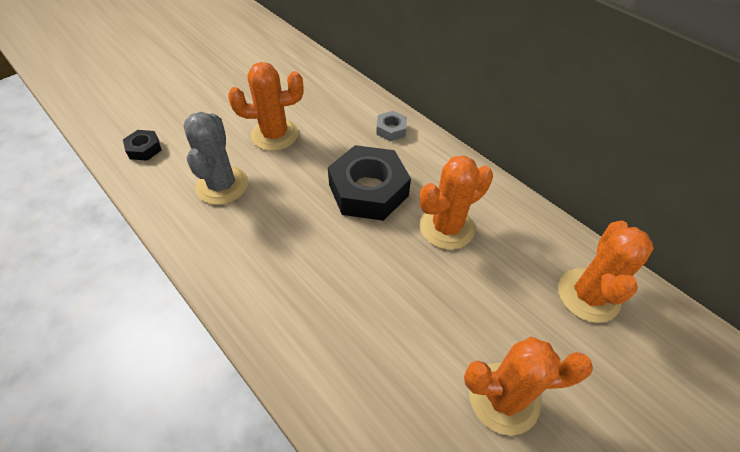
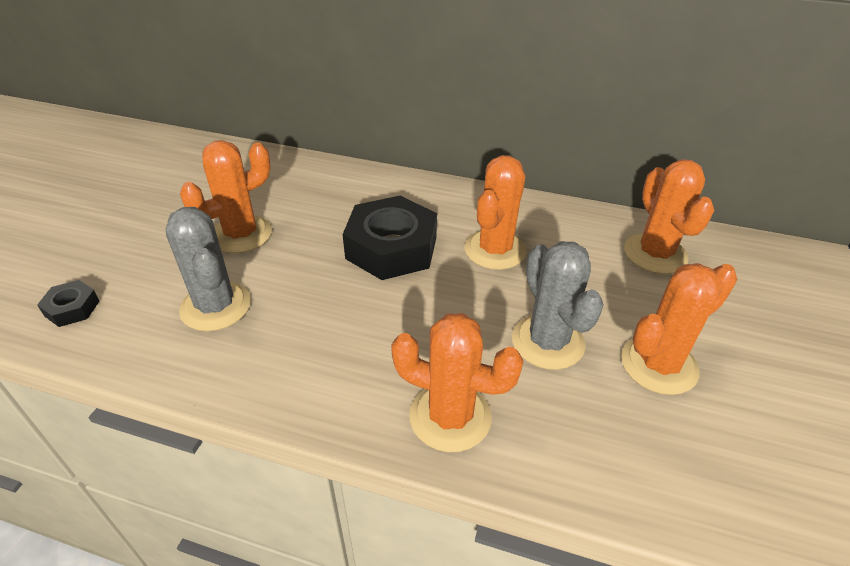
camera: 30 degrees left, 10 degrees down
(308, 349) = (450, 416): none -> orange cactus
(391, 129) = (370, 186): grey nut -> none
(426, 328) = (547, 342): none -> grey cactus

